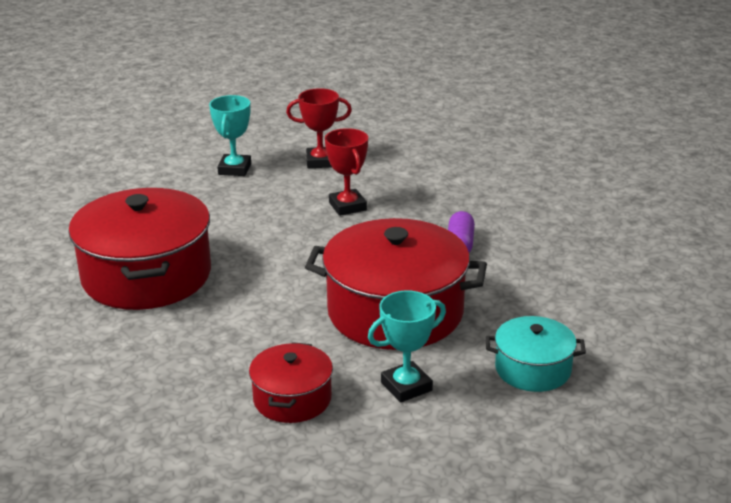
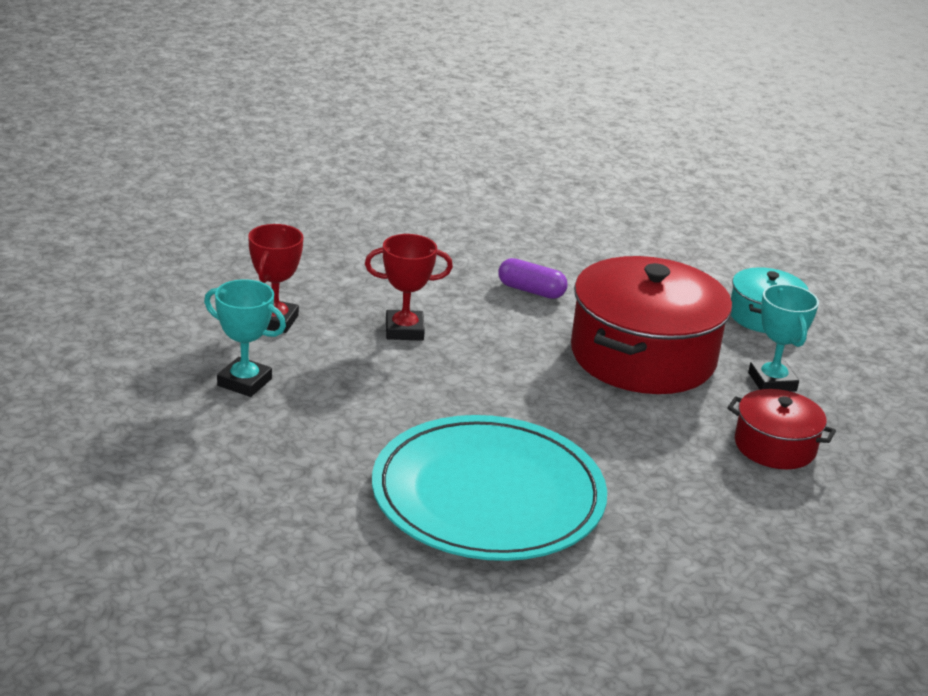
camera: 75 degrees left, 0 degrees up
(146, 276) = (488, 495): red pot -> turquoise plate

